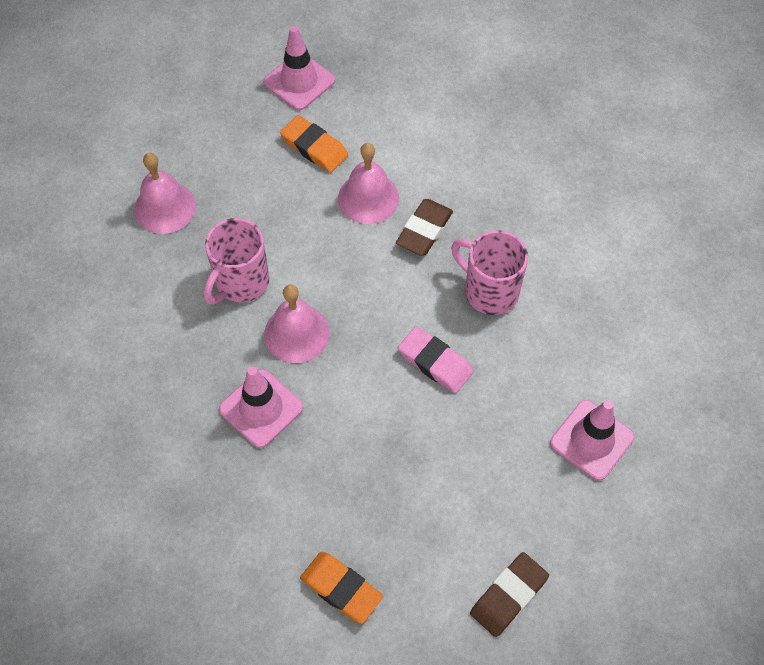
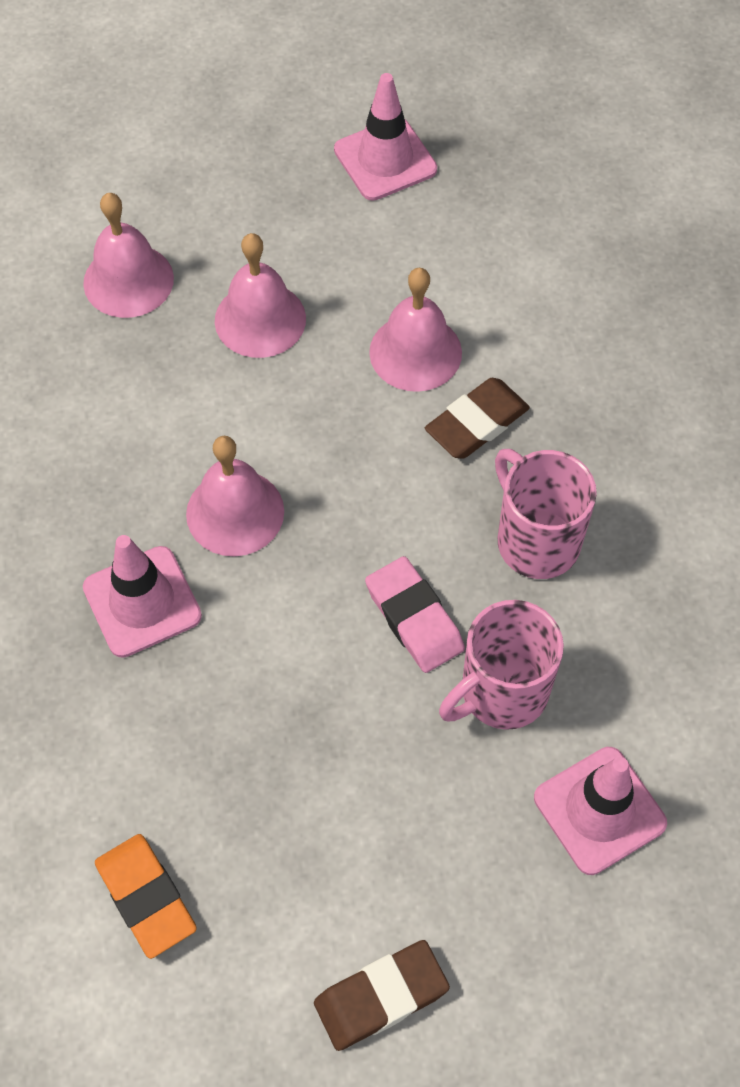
camera: 20 degrees right, 0 degrees up
(241, 282) = (188, 416): pink mug -> pink mug (501, 692)
(261, 207) = (260, 319): none -> pink bell
(314, 147) = (368, 258): orange eraser -> none

